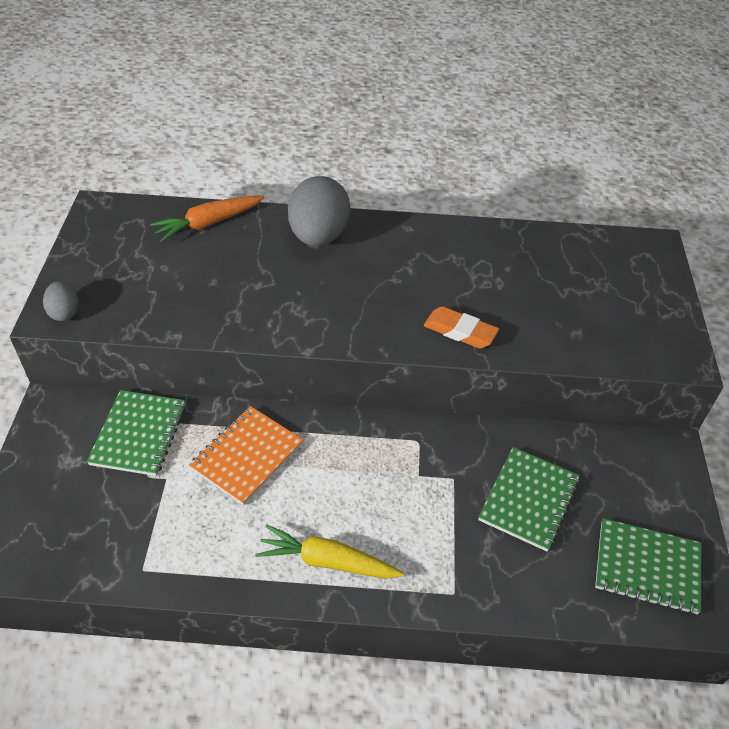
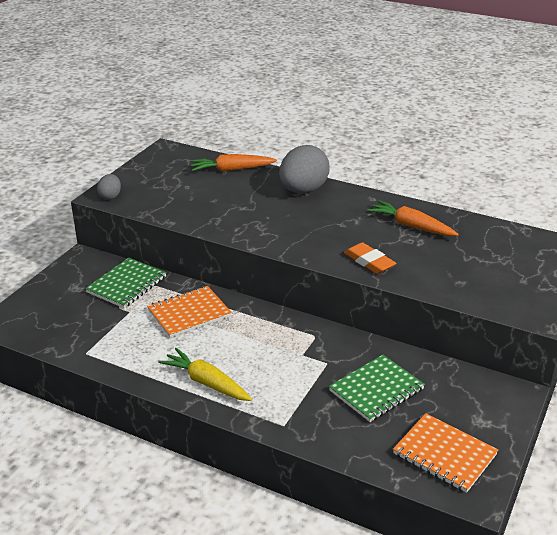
camera: 25 degrees right, 15 degrees down
(476, 260) = (411, 226): none -> orange carrot
(647, 567) = (444, 454): green notebook -> orange notebook

